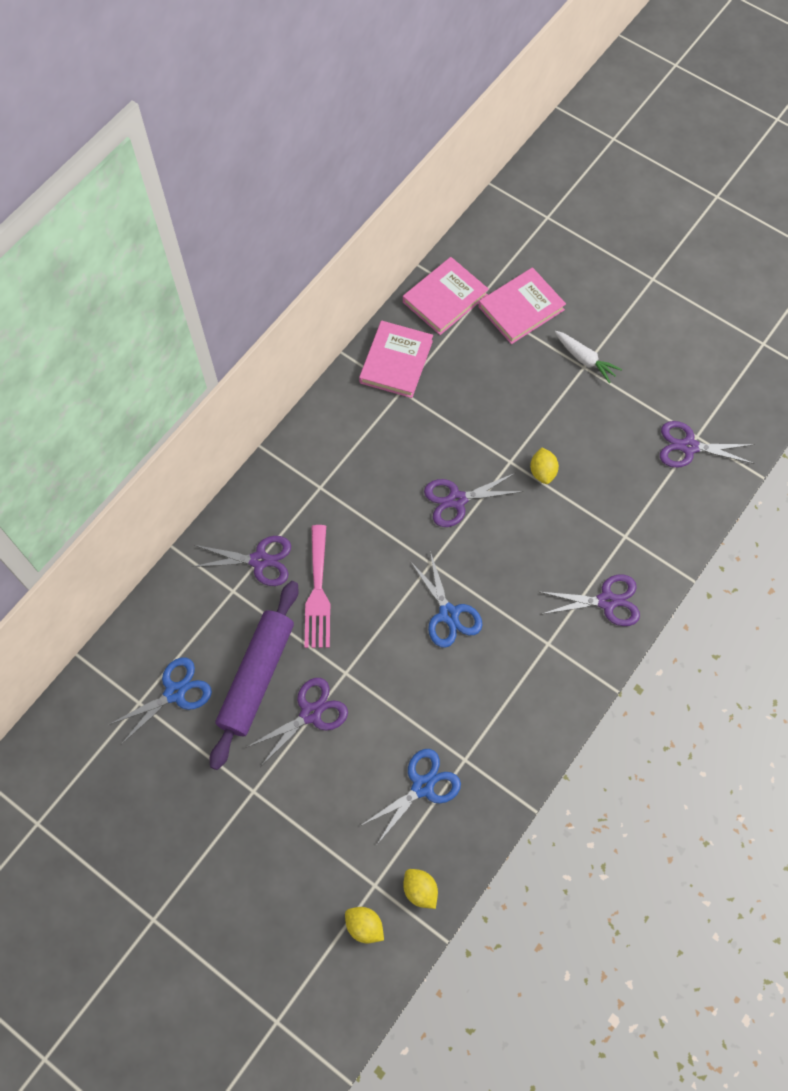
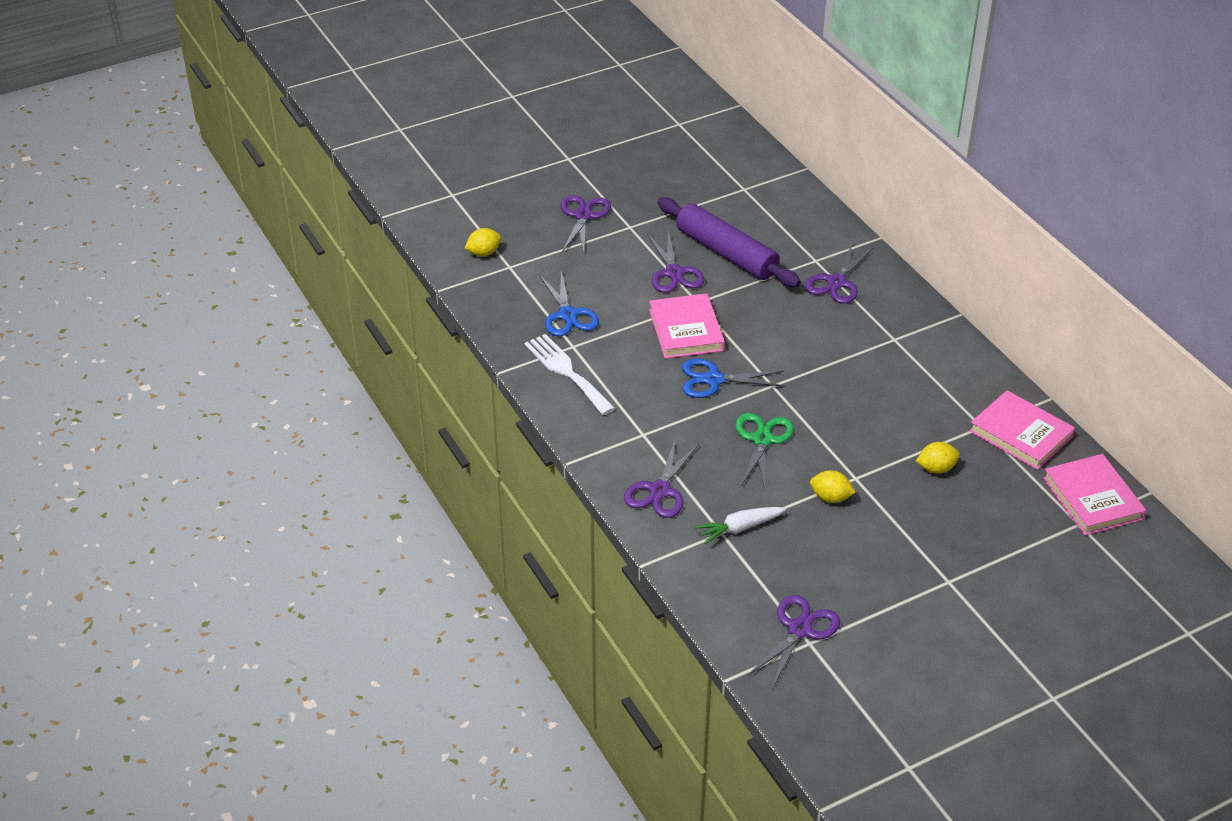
camera: 115 degrees right, 25 degrees down
(174, 693) = (740, 208): blue scissors -> none
(317, 592) = (784, 307): pink fork -> none
(420, 890) = (487, 288): yellow lemon -> yellow lemon (936, 468)
(457, 500) = (831, 424): purple scissors -> purple scissors (583, 216)
(503, 748) = (567, 371): none -> white fork
(504, 546) = (762, 440): none -> green scissors
(521, 308) = (1053, 557): pink book -> pink book (686, 330)
(585, 359) = (958, 586): white carrot -> white carrot (739, 528)

